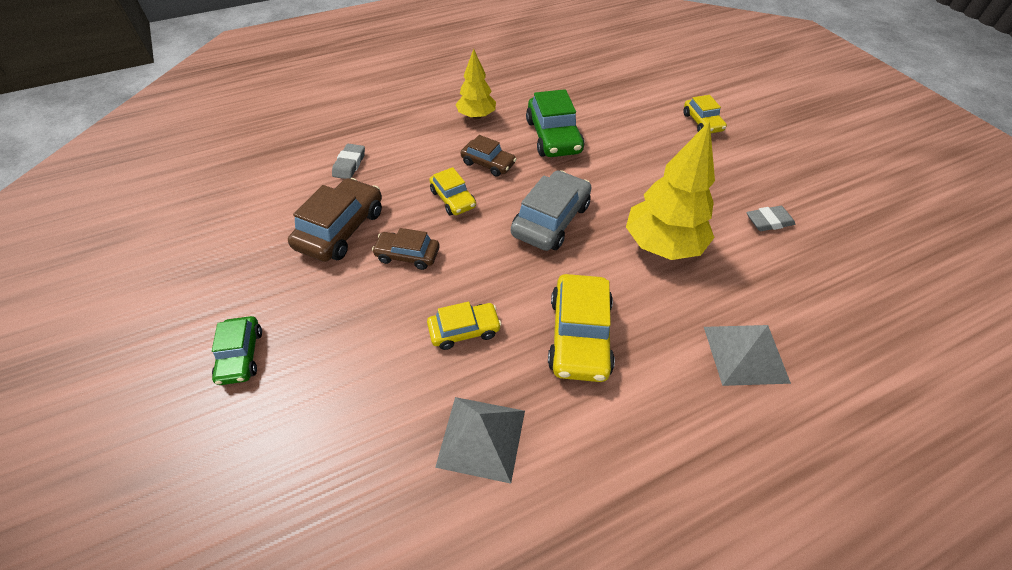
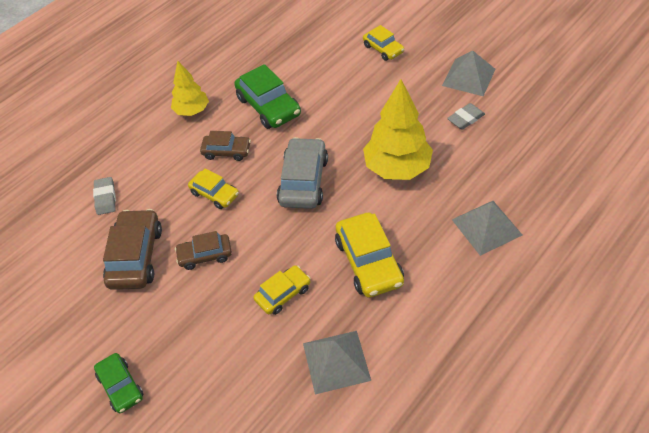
camera: 20 degrees left, 0 degrees up
(790, 180) = (468, 77): none -> grey pyramid

